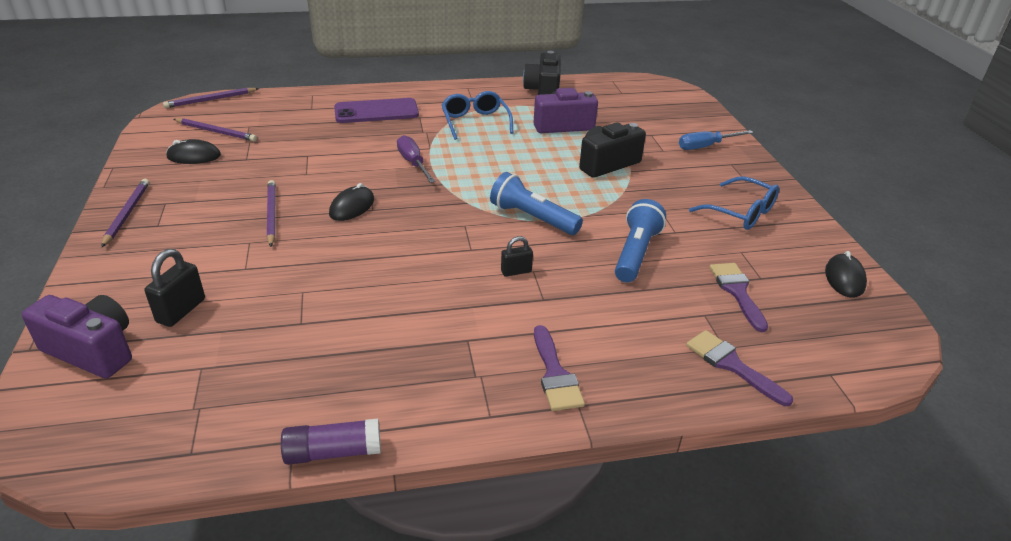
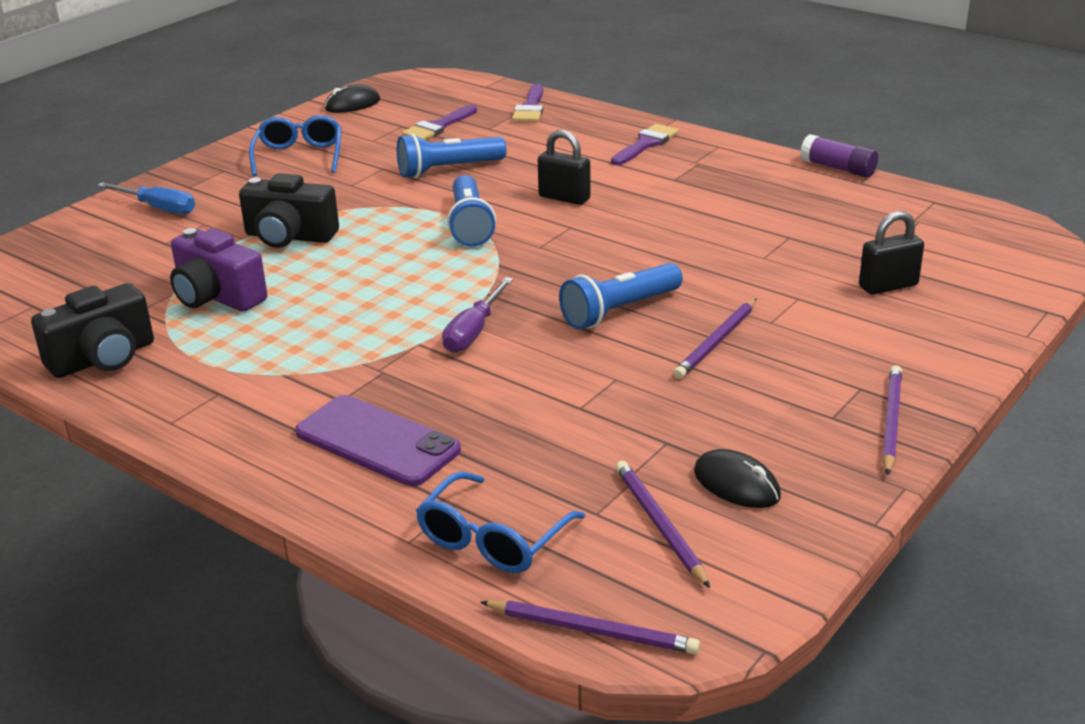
camera: 130 degrees left, 5 degrees down
(92, 350) = (986, 287): purple camera -> none
(127, 213) = (891, 421): purple pencil -> purple pencil turned 150 degrees clockwise
(352, 207) = (620, 311): black mouse -> blue flashlight
(475, 122) = (295, 353): blue glasses -> blue glasses (493, 539)
(516, 271) = (564, 198): black padlock -> black padlock, size x1.57

